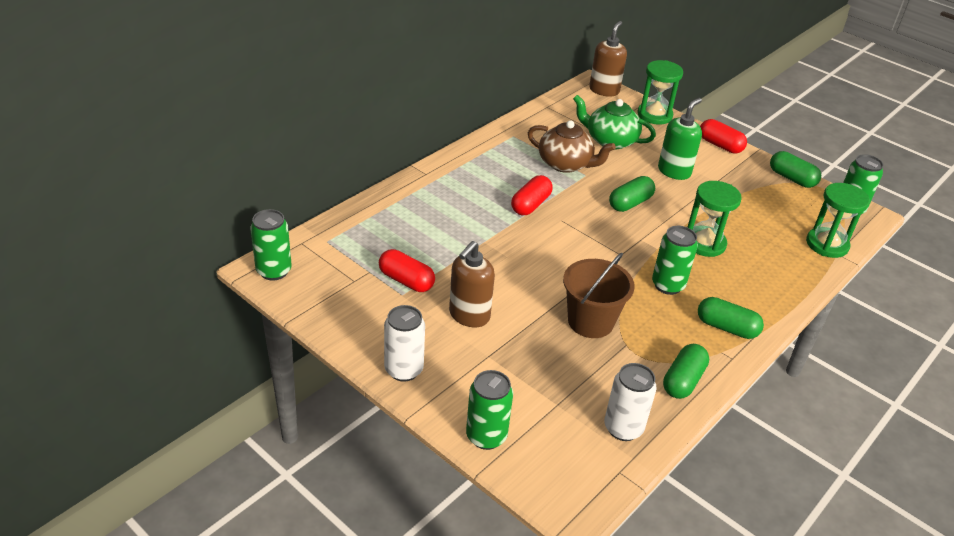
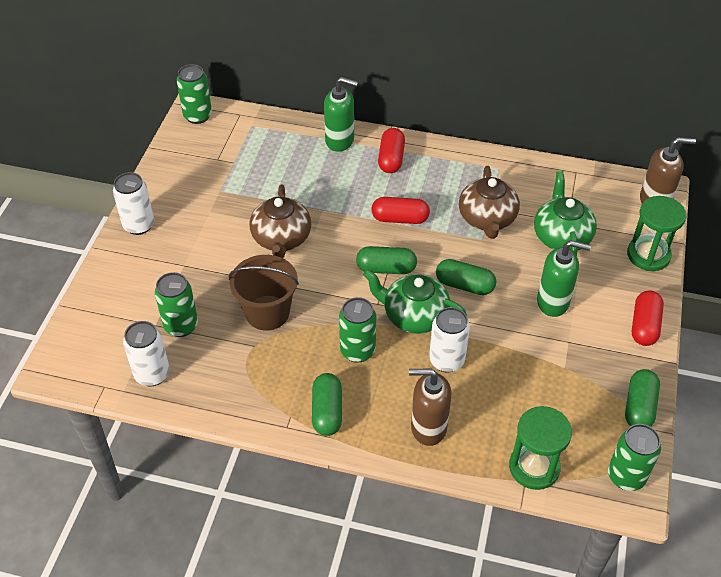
camera: 65 degrees right, 10 degrees up
(402, 198) = (340, 140): none -> green soap dispenser
(406, 280) = (238, 186): red capsule -> red capsule (391, 159)
(469, 315) = (222, 236): brown soap dispenser -> brown soap dispenser (428, 427)
(486, 436) = (98, 296): green can -> green can (181, 326)
(502, 279) = (281, 239): none -> brown teapot
(647, 241) = (414, 316): none -> green teapot
(683, 381) = (233, 398): green capsule -> green capsule (386, 268)
(704, 243) = (446, 360): green hourglass -> white can

